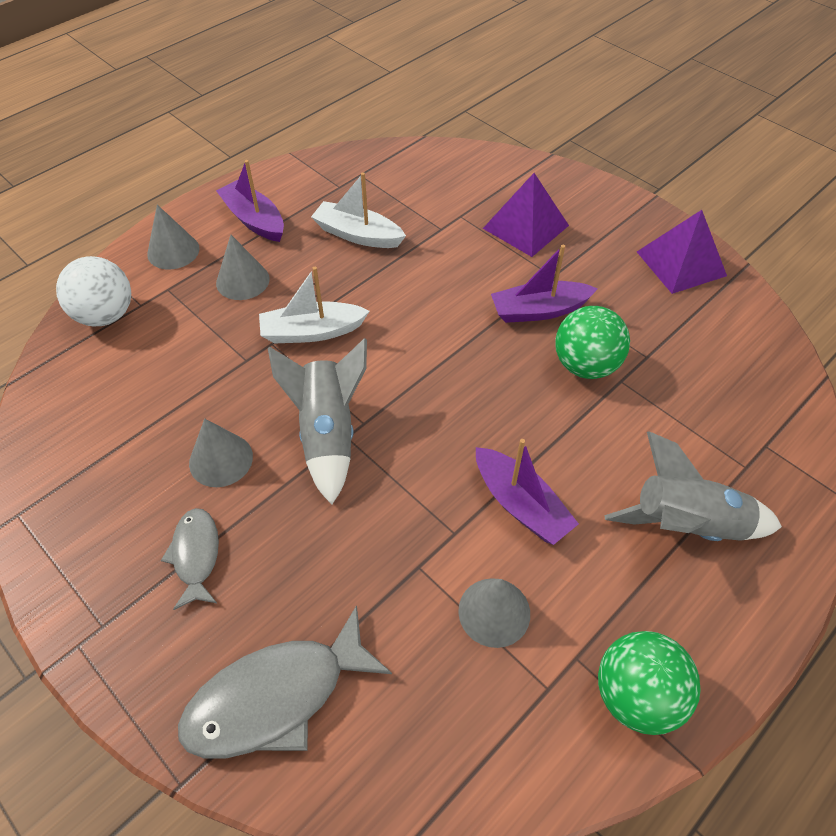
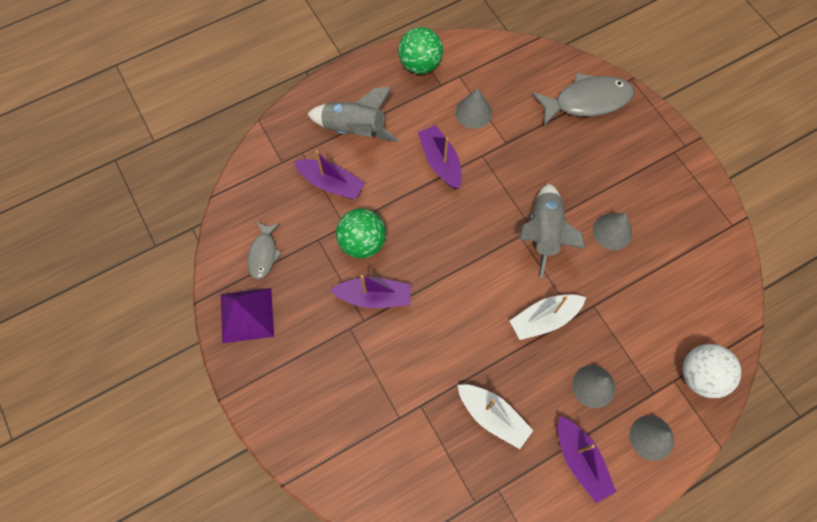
camera: 165 degrees left, 15 degrees up
(196, 555) = (626, 176): grey fish -> grey fish (263, 254)
(312, 332) = (544, 319): white boat -> white boat turned 150 degrees clockwise
(526, 227) = (349, 388): purple pyramid -> none
(673, 431) = (331, 183): none -> purple boat

